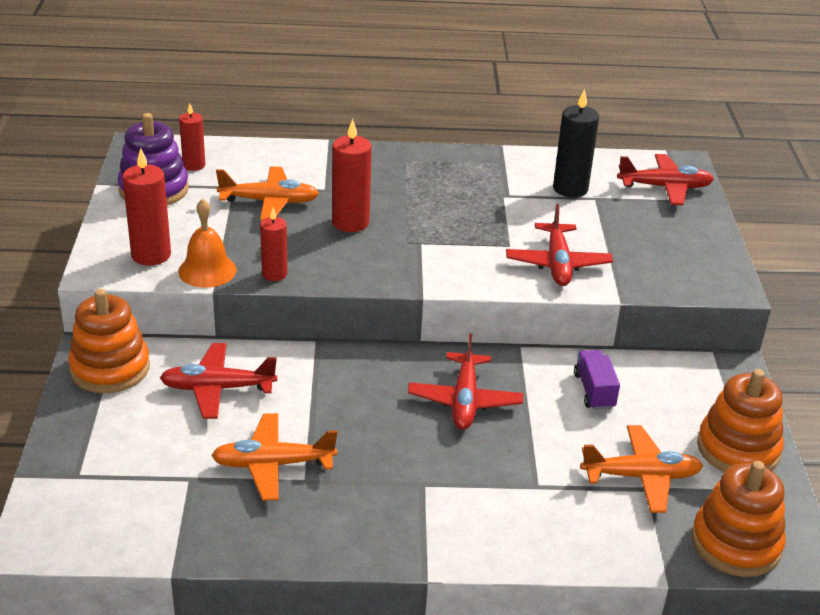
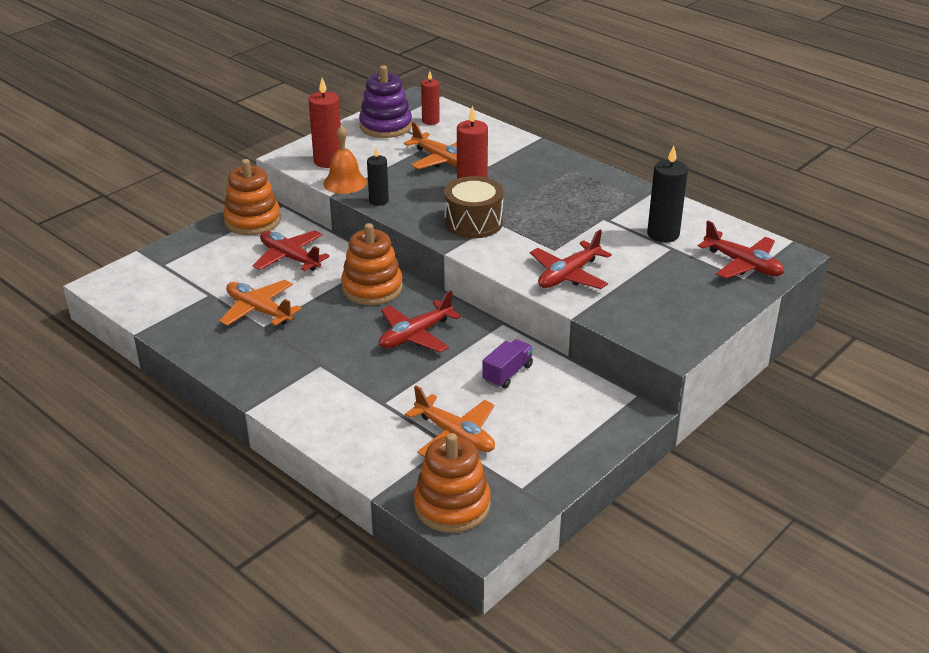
camera: 45 degrees right, 0 degrees up
(274, 274) = (378, 201): red candle -> black candle
(400, 253) = (473, 222): none -> brown drum
(738, 449) = (548, 459): orange stacking toy -> orange stacking toy (372, 288)

